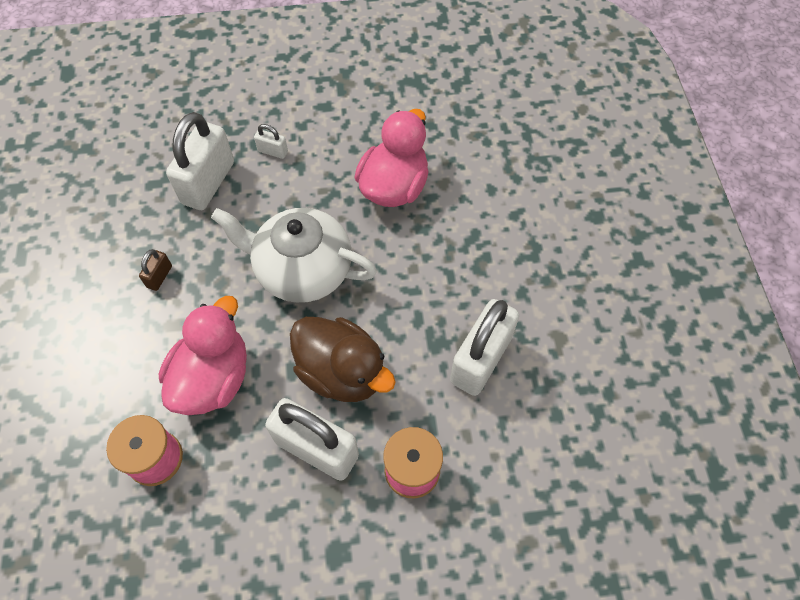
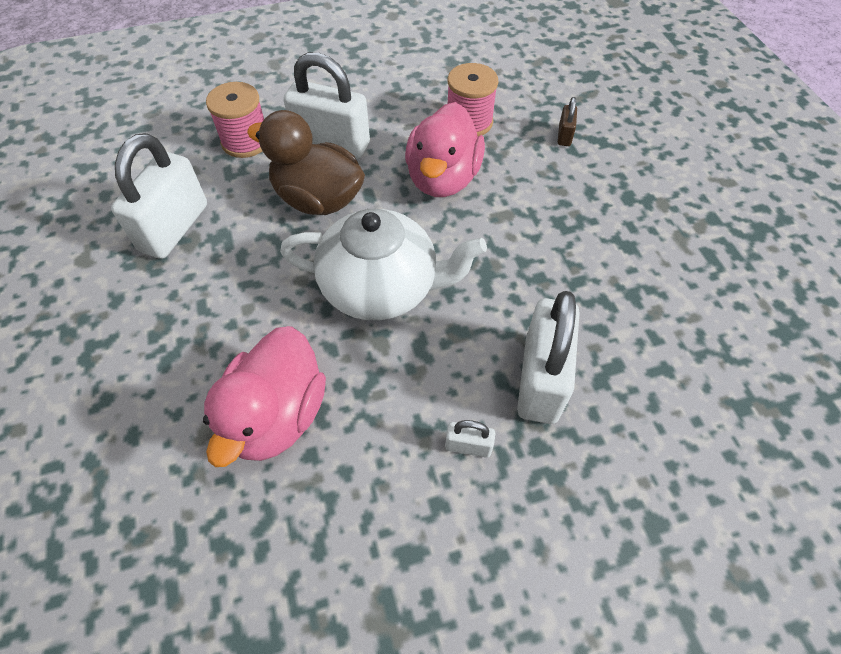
camera: 170 degrees right, 5 degrees down
(159, 276) = (542, 257): brown padlock -> brown padlock (564, 136)

